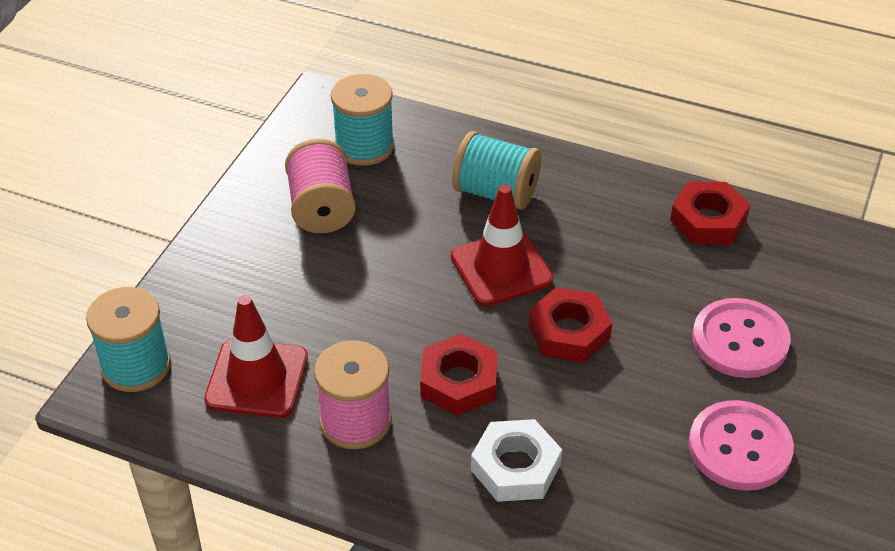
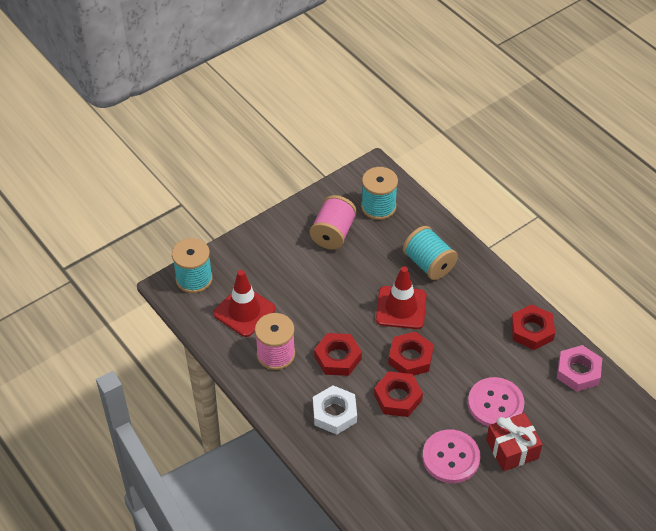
camera: 30 degrees right, 5 degrees up
(594, 397) = (397, 397): none -> red nut
(813, 246) = (578, 372): none -> pink nut
(814, 393) = (512, 449): none -> red gift

